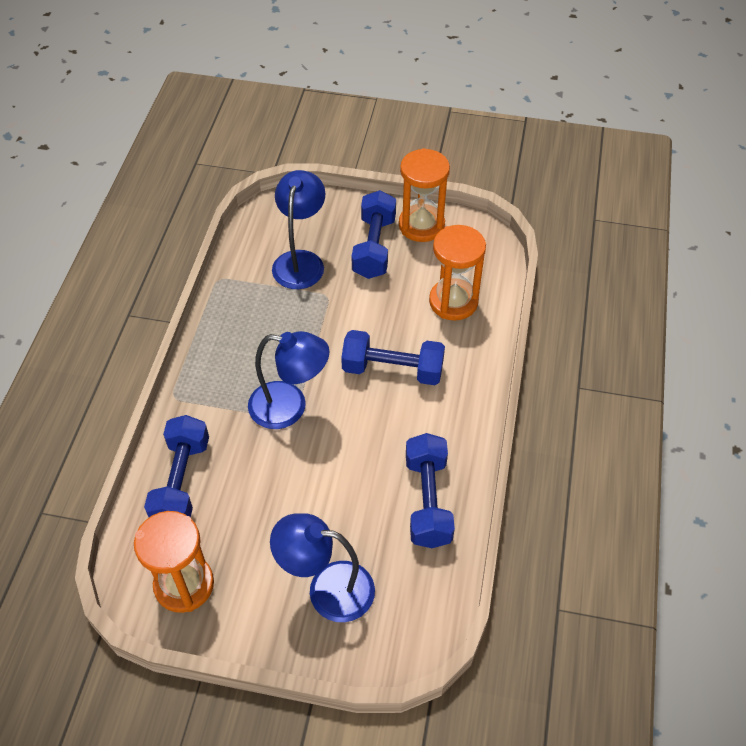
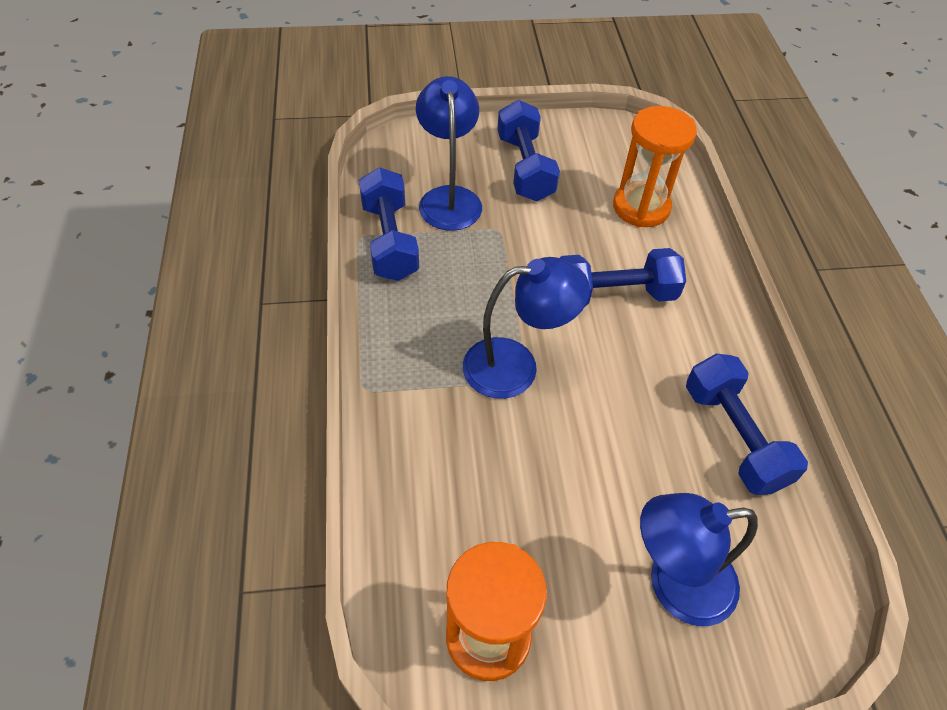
camera: 20 degrees left, 0 degrees up
(181, 482) = (422, 495): blue dumbbell -> blue dumbbell (389, 240)
(421, 225) = (565, 136): orange hourglass -> none

